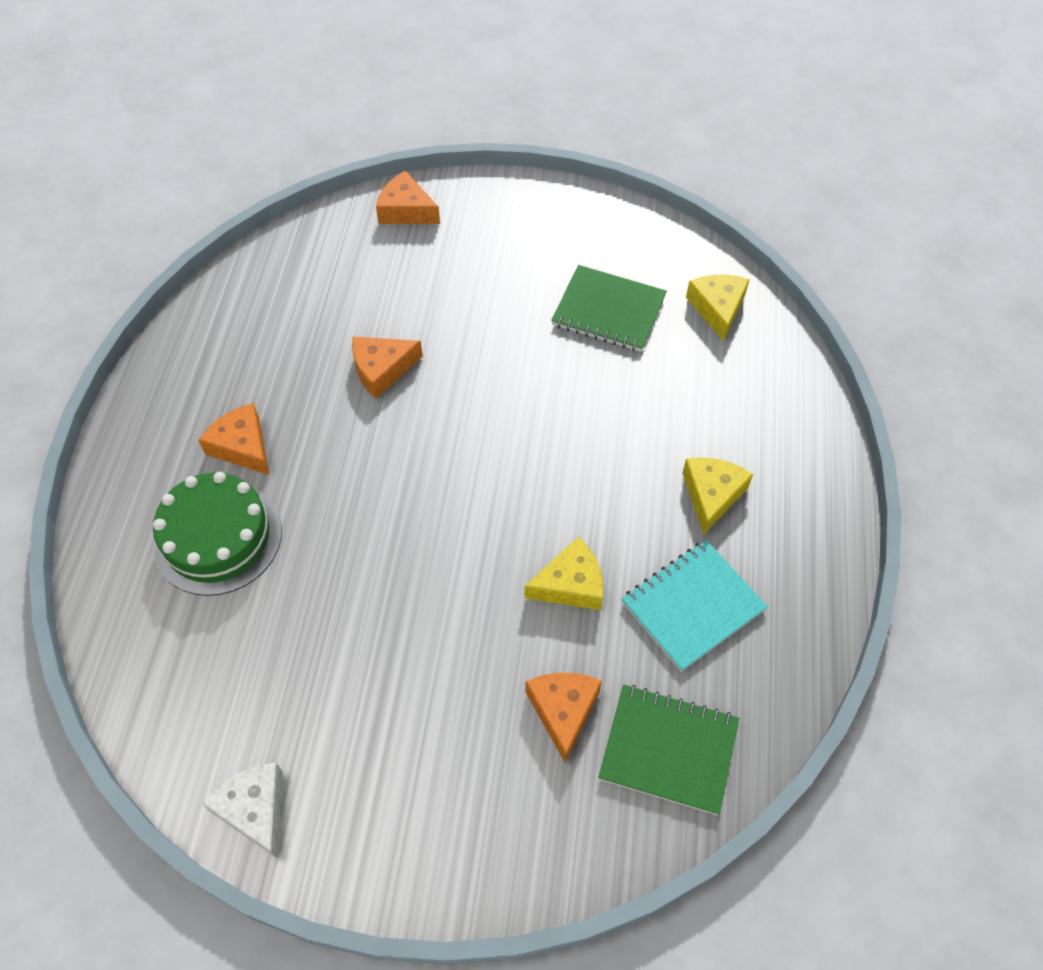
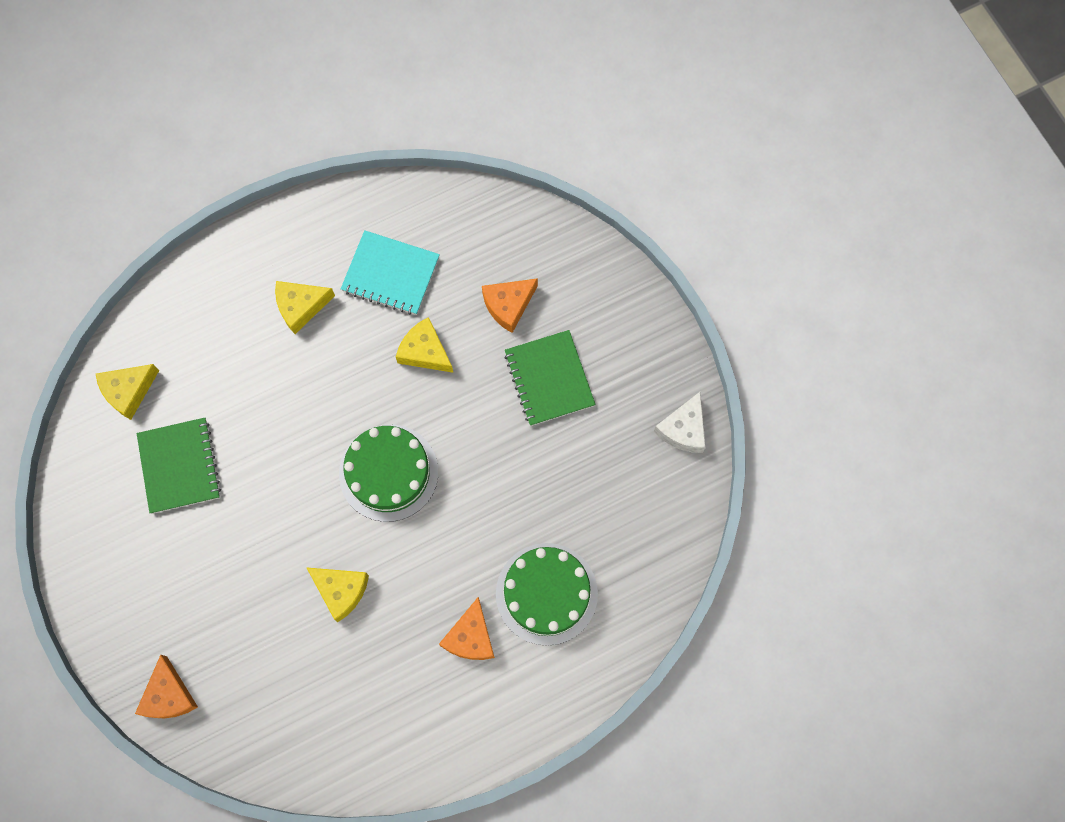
camera: 125 degrees left, 15 degrees up
(382, 370) = (341, 591): orange cheese -> yellow cheese
(462, 472) = (388, 472): none -> green cake
(668, 750) = (491, 237): green notebook -> green notebook (549, 379)

